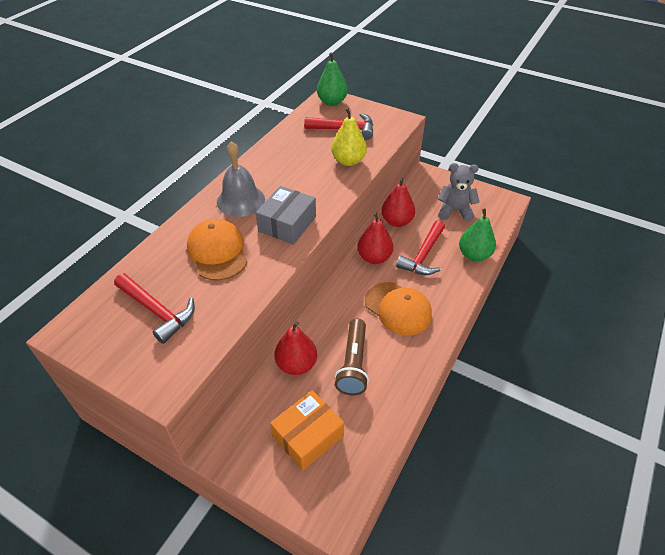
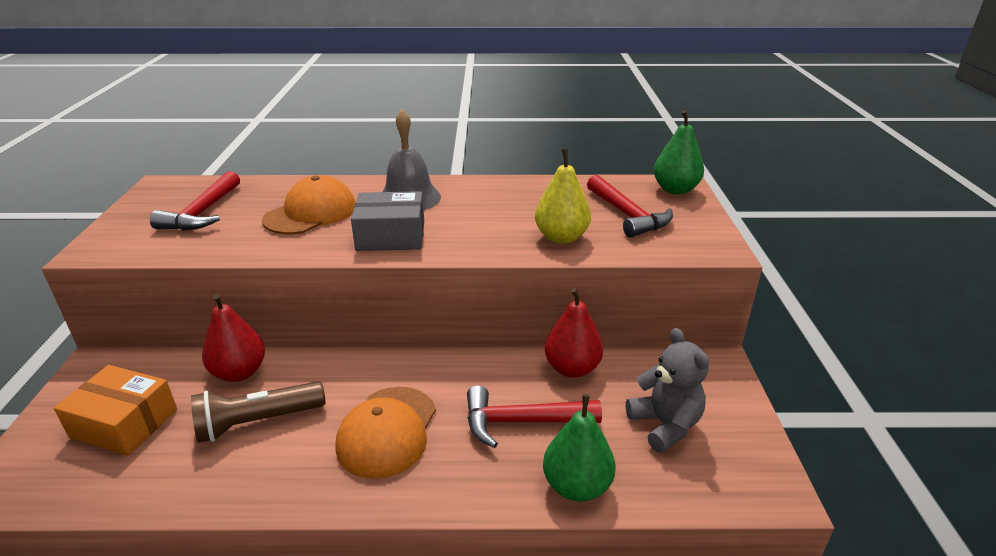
camera: 60 degrees right, 15 degrees down
(374, 257) = (475, 372): red pear -> none

